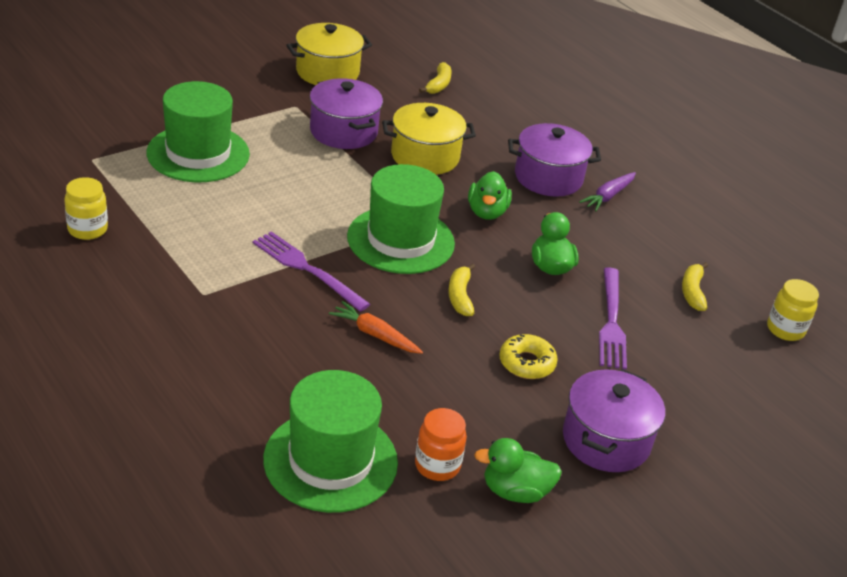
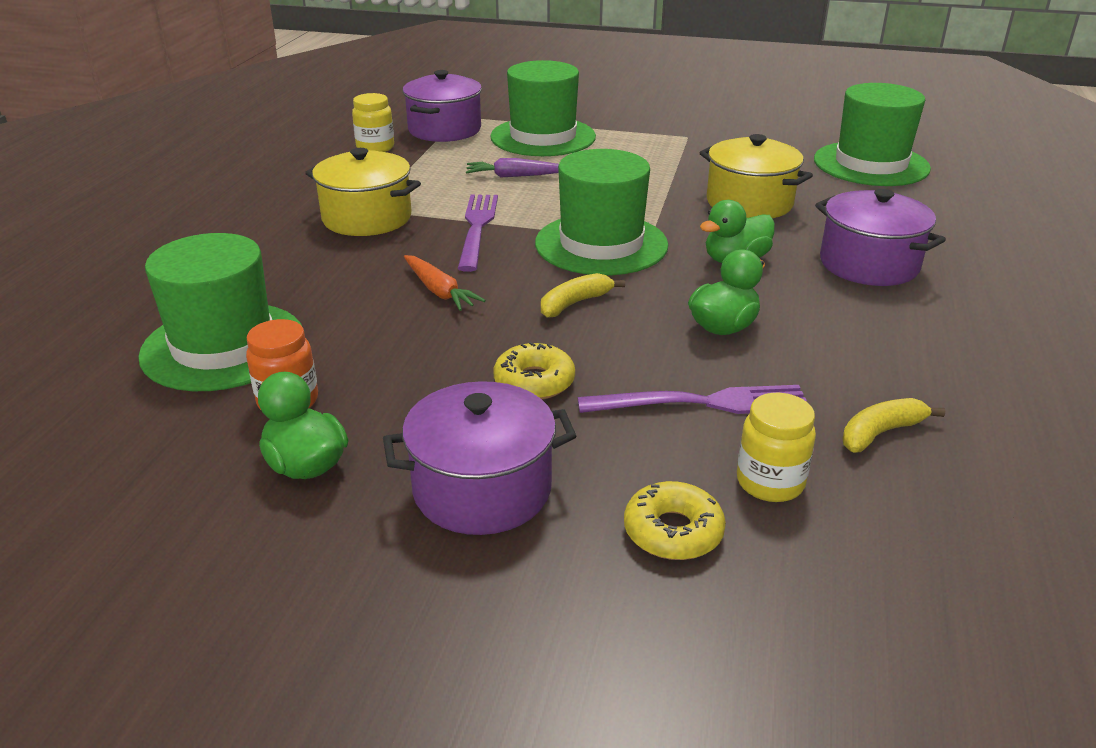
camera: 55 degrees right, 5 degrees down
(327, 72) = (764, 126): yellow pot -> yellow pot (367, 218)
(343, 131) = (699, 163): purple pot -> purple pot (444, 130)
(375, 335) = (439, 291): orange carrot -> orange carrot turned 150 degrees clockwise
(438, 85) = (871, 164): yellow banana -> green hat
(608, 196) = (924, 306): purple carrot -> purple carrot (515, 176)
(611, 322) = (704, 403): purple fork -> purple fork turned 150 degrees counterclockwise
(699, 401) = (673, 531): none -> yellow donut
(785, 329) = (969, 544): yellow jar -> yellow jar (770, 482)

